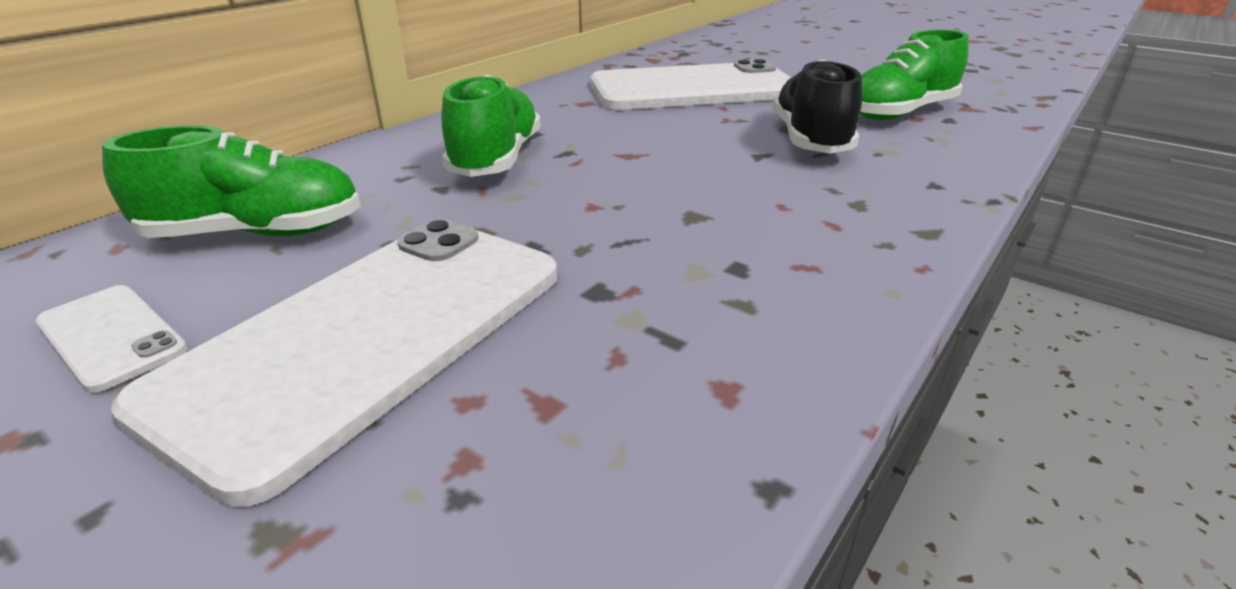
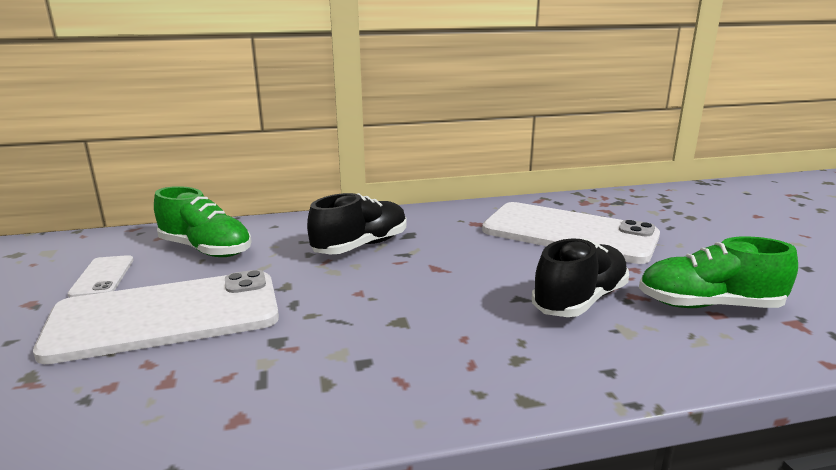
camera: 40 degrees right, 10 degrees down
(496, 160) = (361, 246): green shoe -> black shoe

